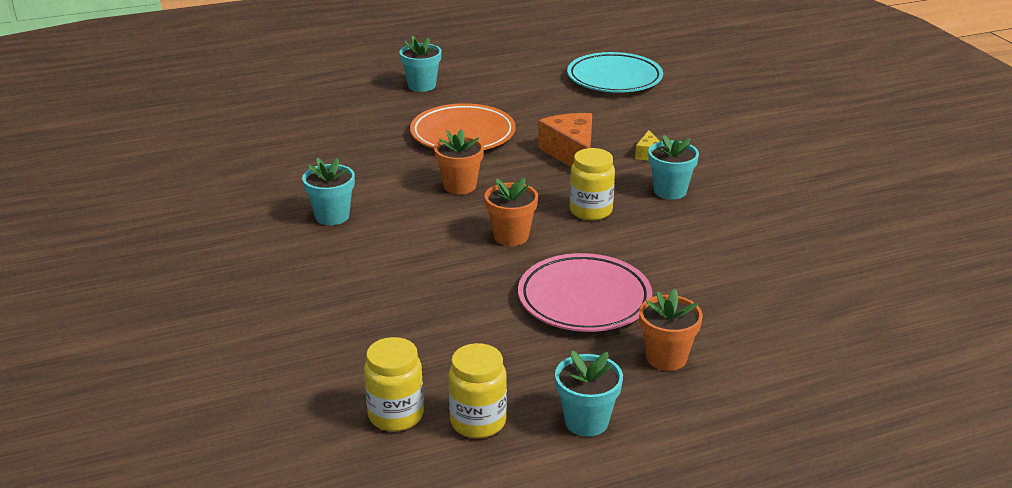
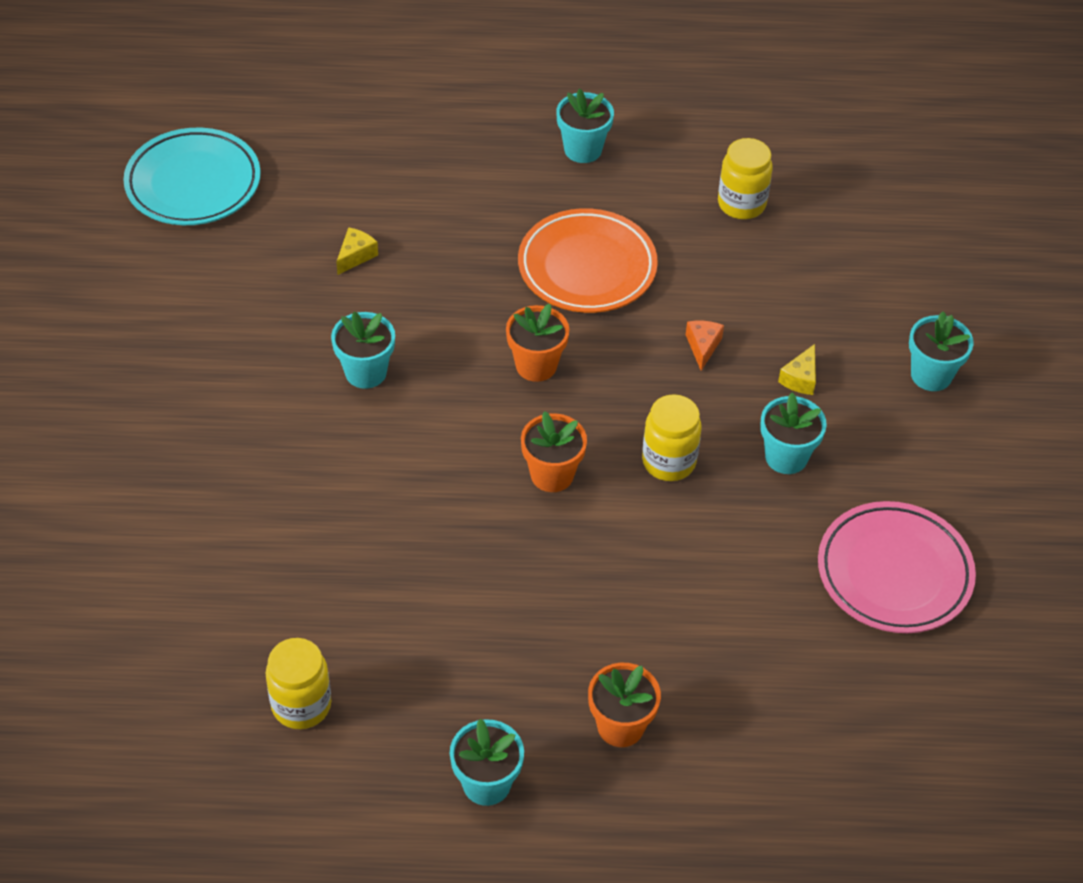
camera: 20 degrees right, 20 degrees up
(288, 162) = (356, 256): none -> yellow cheese
(478, 422) = (377, 744): yellow jar -> yellow jar (741, 204)
(571, 153) = (703, 346): orange cheese -> orange cheese, size x0.49
(584, 299) = (580, 607): pink plate -> pink plate (894, 573)
(614, 79) = (844, 209): turquoise plate -> turquoise plate (193, 183)
(731, 135) = (931, 375): none -> turquoise flower pot

